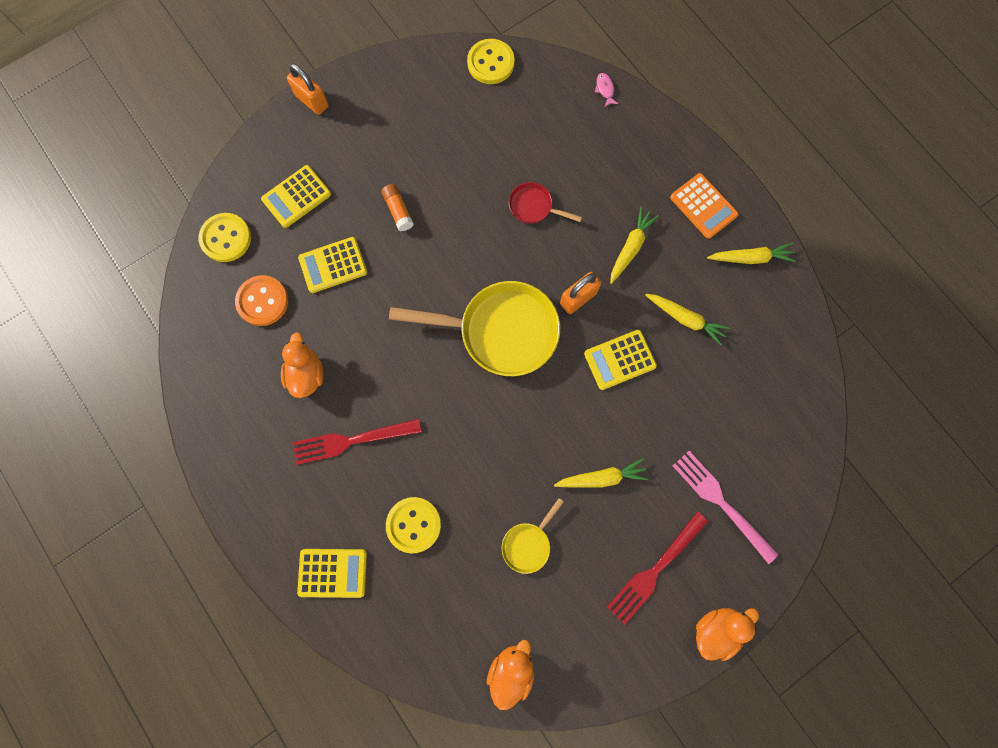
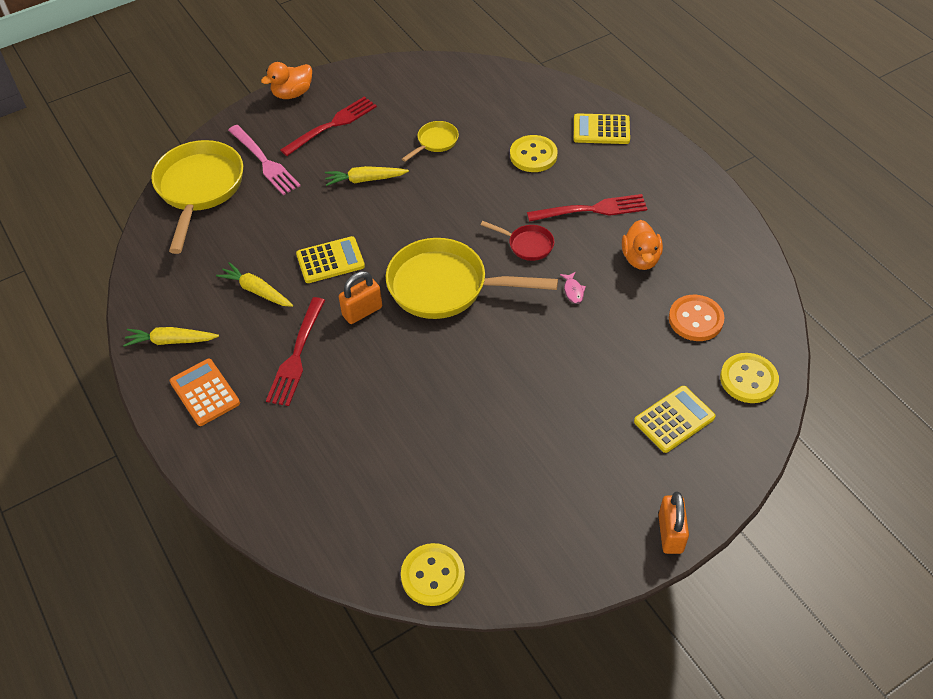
camera: 175 degrees left, 25 degrees down
(312, 101) = (670, 533): orange padlock -> orange padlock turned 45 degrees clockwise
(333, 265) = (624, 349): yellow calculator -> none
(398, 211) = (553, 400): orange glue stick -> none
(511, 669) = (456, 77): orange duck -> none
(534, 207) = (397, 399): red pan -> red pan (527, 245)
(605, 89) = (287, 532): pink fish -> pink fish (573, 291)
(630, 247) = (297, 355): yellow carrot -> red fork
(783, 456) = (199, 189): none -> yellow pan

